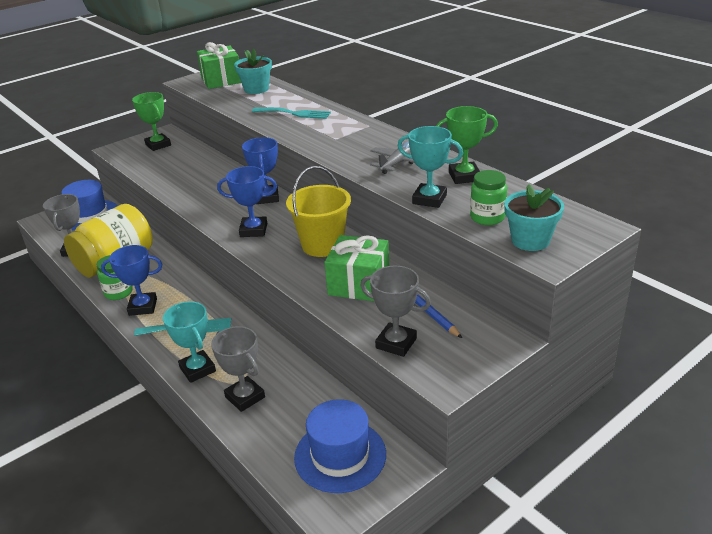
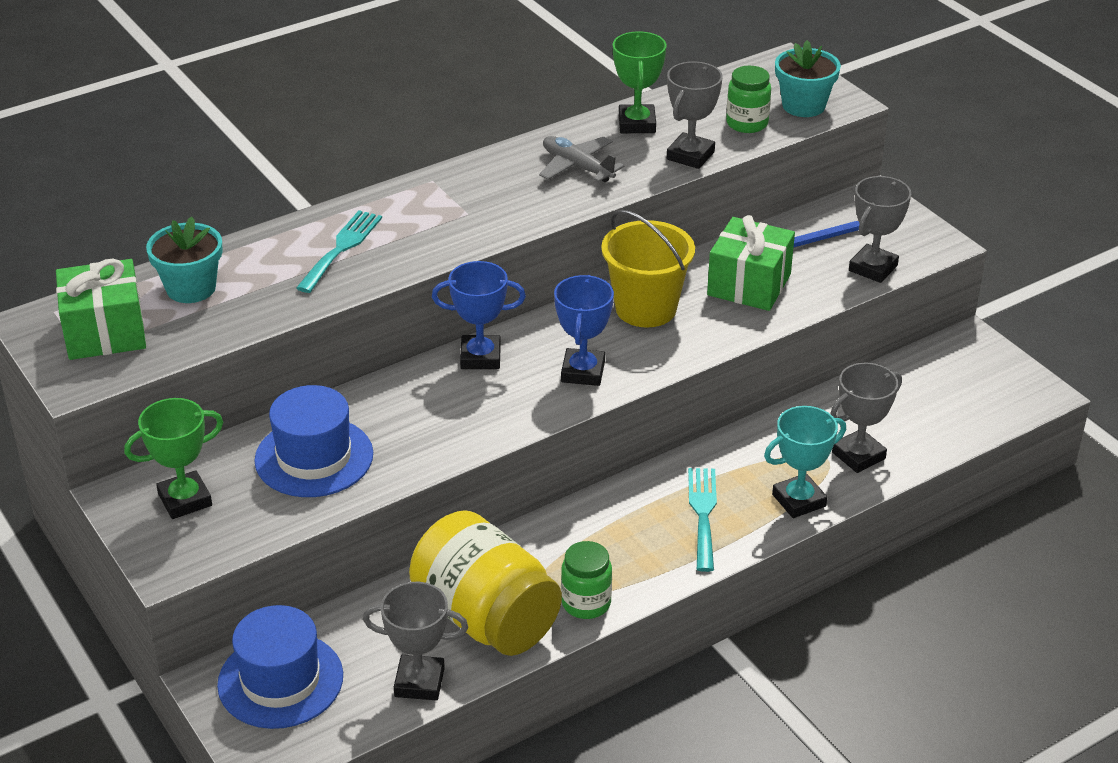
camera: 85 degrees left, 5 degrees up
(143, 307) = (635, 569): blue trophy -> none
(340, 455) = (959, 383): blue hat -> blue hat (314, 457)
(429, 199) = (690, 155): turquoise trophy -> grey trophy

